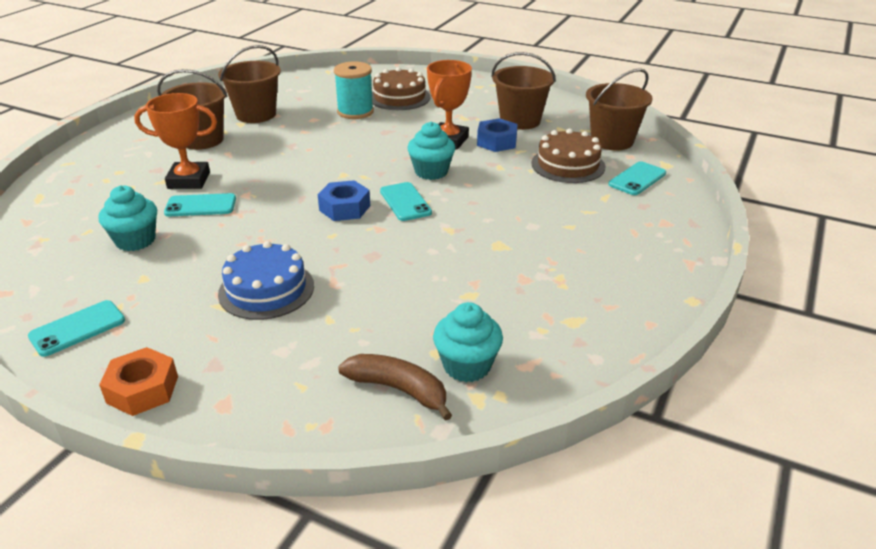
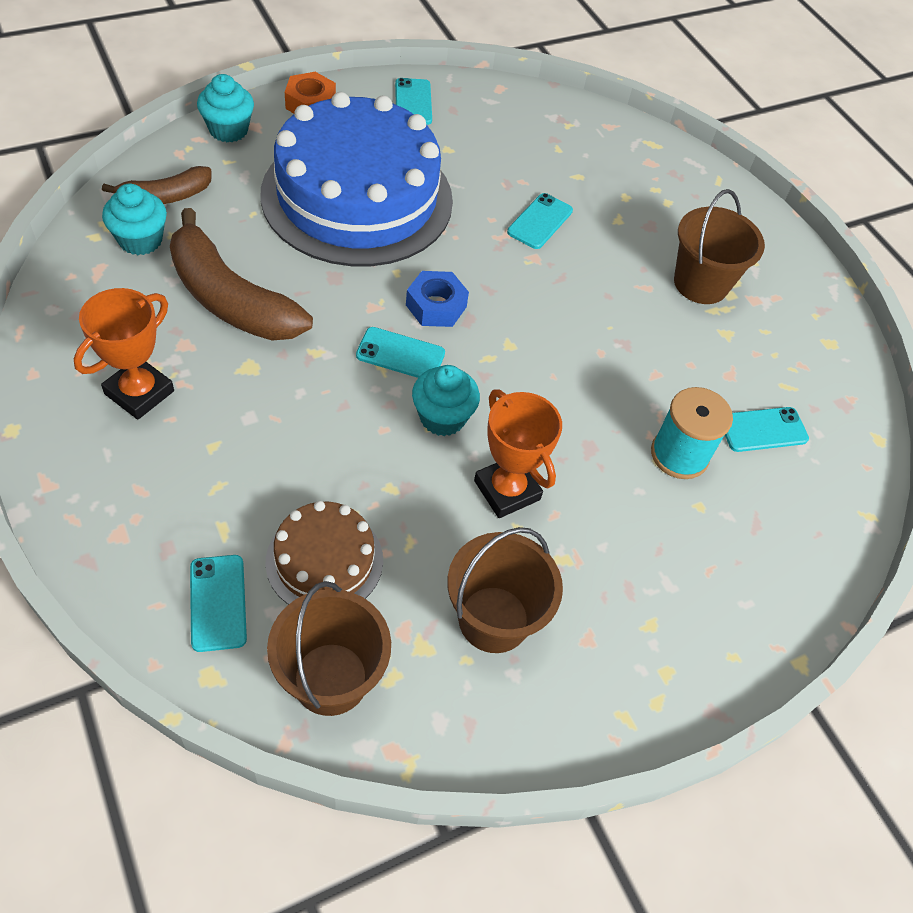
camera: 120 degrees right, 20 degrees up
(135, 240) = (513, 165): turquoise cupcake -> turquoise cupcake (228, 130)
(189, 180) = (603, 235): orange trophy -> orange trophy (139, 392)
(256, 114) = (744, 358): brown bucket -> none
(266, 289) = (357, 197): blue cake -> blue cake, size x2.14
(306, 99) = (763, 430): none -> turquoise phone
(399, 97) = (695, 534): brown cake -> none
(458, 284) = (230, 299): none -> brown banana
(496, 142) = (456, 537): blue nut -> none

